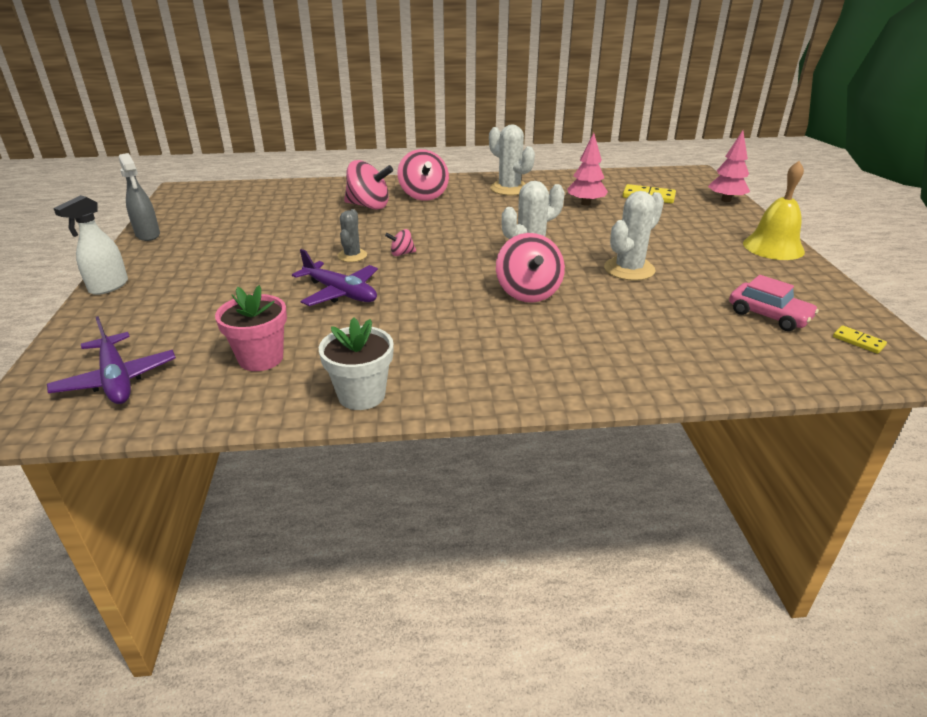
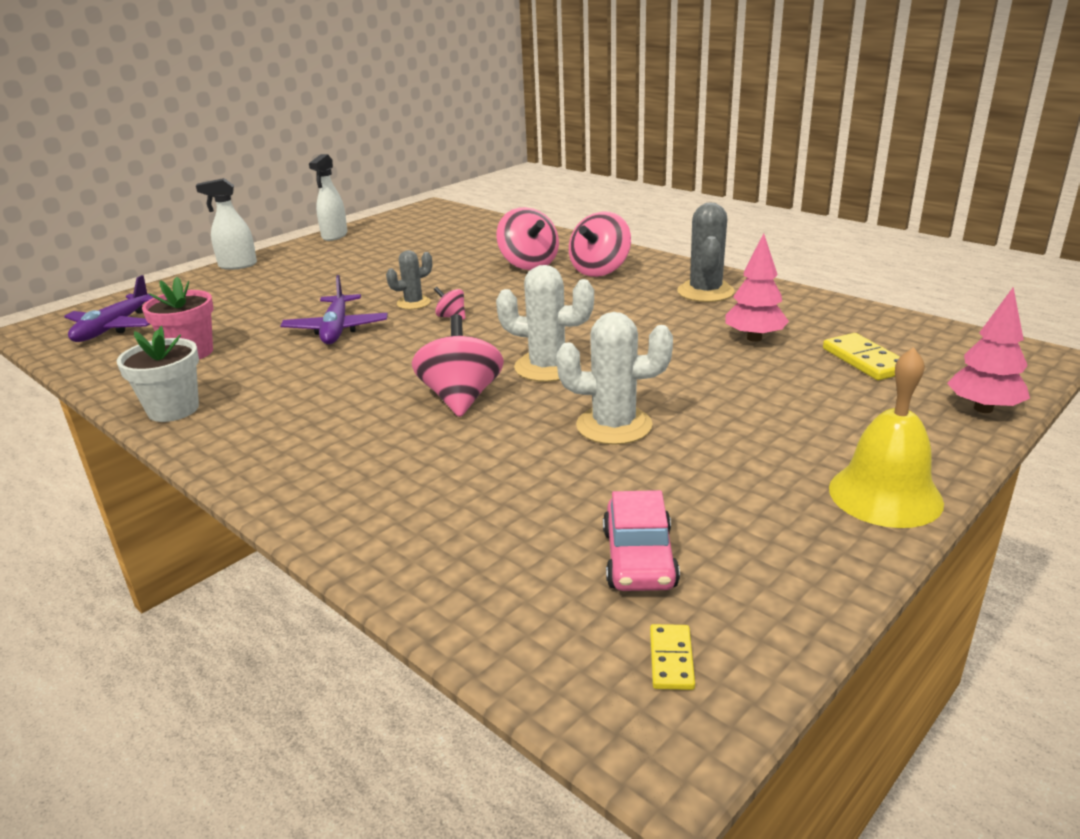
camera: 50 degrees right, 5 degrees down
(148, 235) = (334, 236): grey spray bottle -> white spray bottle
(509, 188) = (705, 292): white cactus -> grey cactus
(528, 293) = (461, 398): pink spinning top -> pink spinning top turned 135 degrees clockwise

